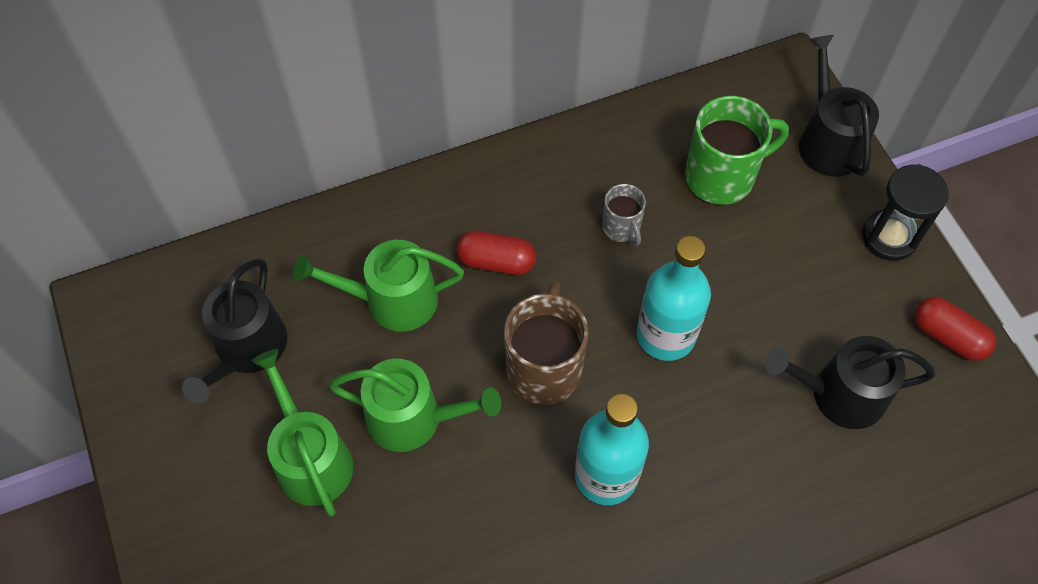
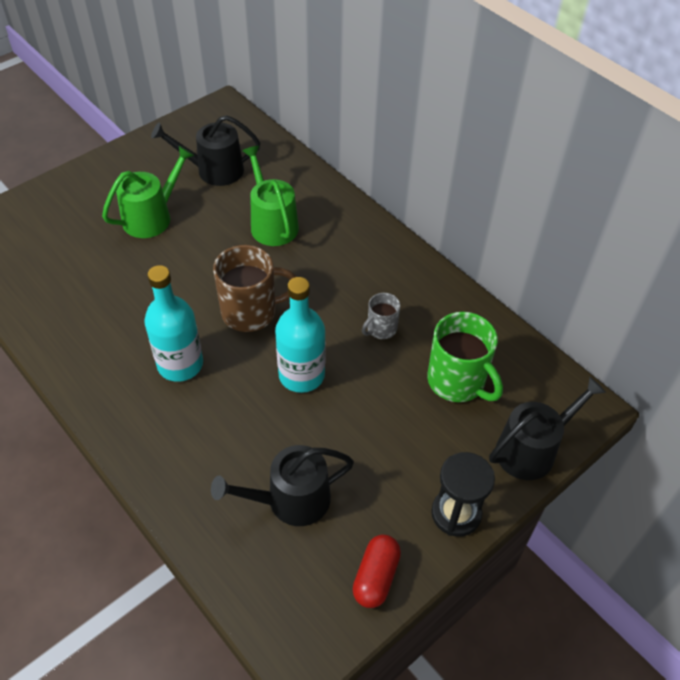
camera: 70 degrees right, 10 degrees down
(413, 418) = (192, 255): green watering can -> none
(496, 261) = (322, 267): red capsule -> none
(839, 394) = (291, 500): black watering can -> black watering can turned 90 degrees counterclockwise

